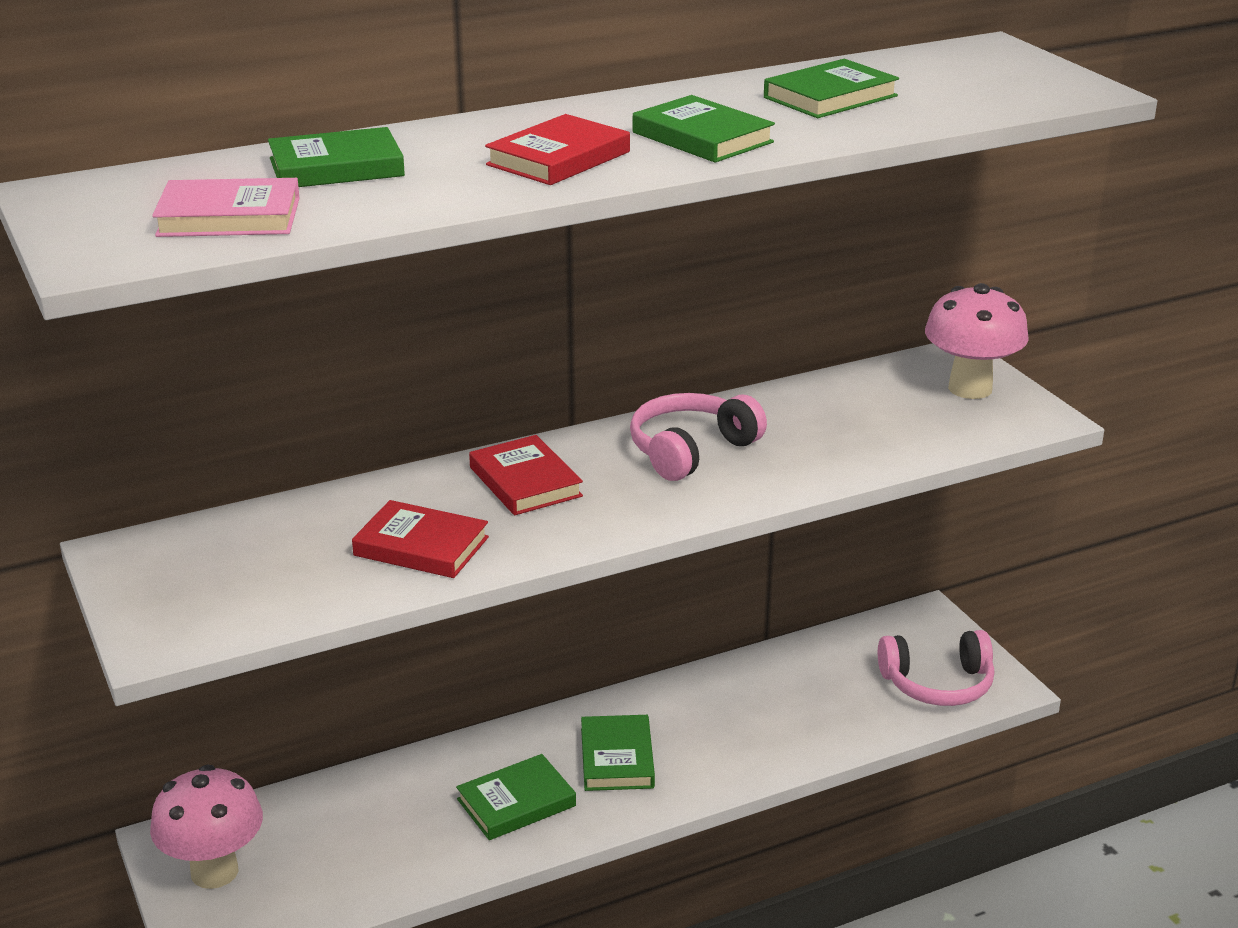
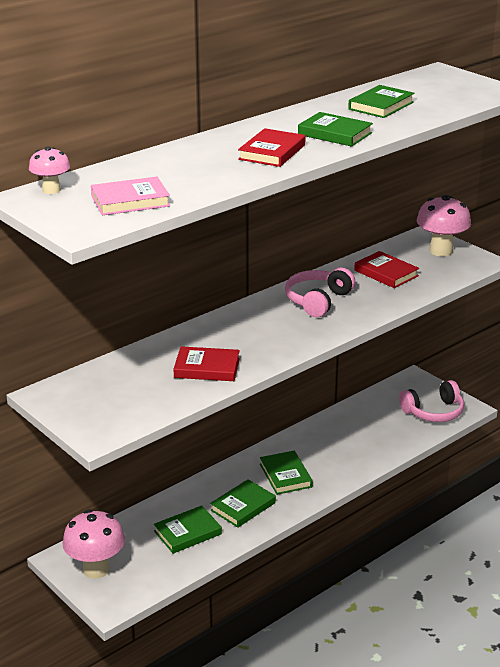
camera: 15 degrees left, 0 degrees up
(114, 184) = (51, 190): none -> pink mushroom
(336, 167) = (161, 169): green book -> green book (187, 533)
(525, 482) = (241, 328): red book -> red book (386, 273)

